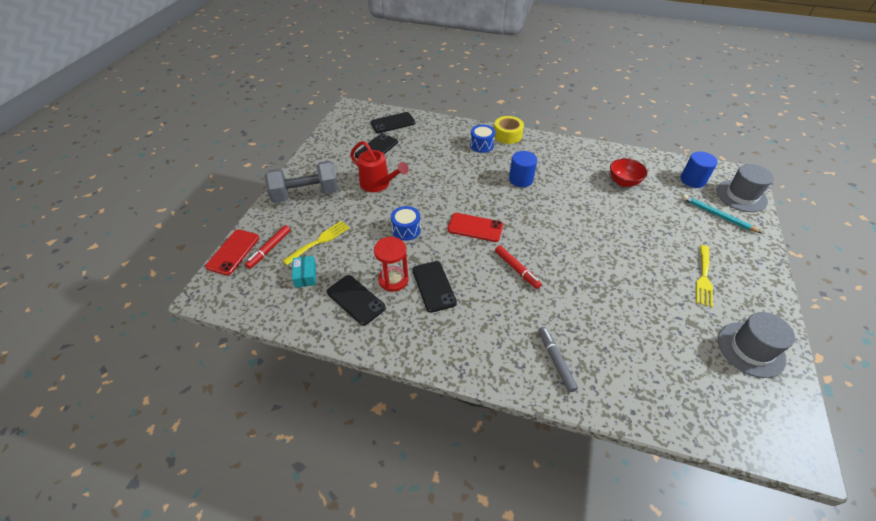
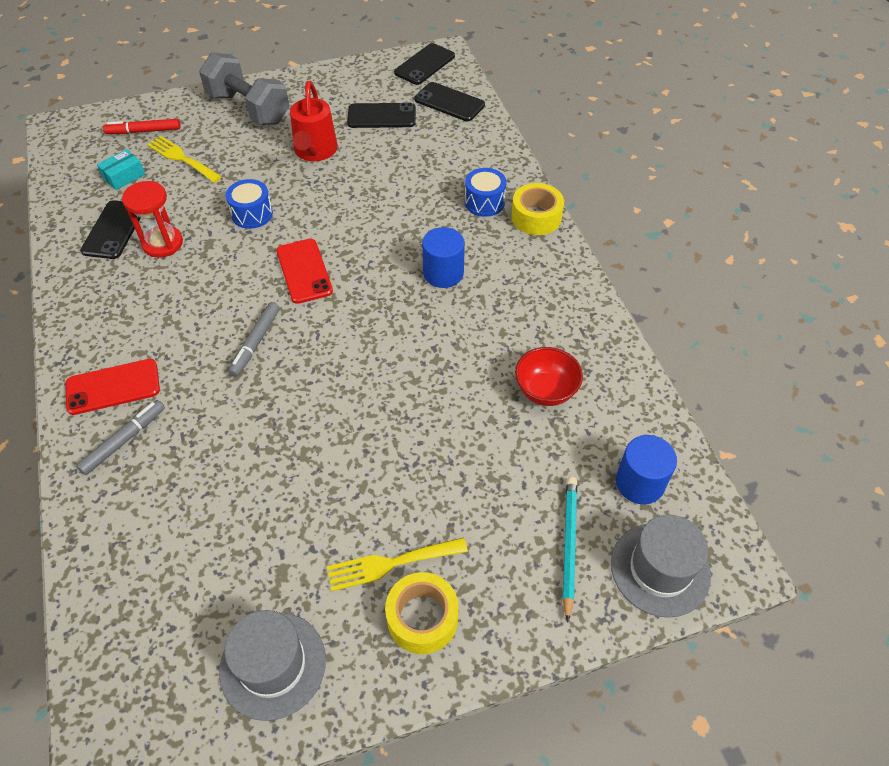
camera: 55 degrees right, 5 degrees up
(233, 252) = (122, 111): red phone -> red phone (113, 387)
(319, 241) = (181, 158): yellow fork -> yellow fork turned 150 degrees counterclockwise
(434, 286) = (175, 281): black phone -> black phone (424, 64)
(517, 269) = (255, 343): red marker -> grey marker
(741, 280) = (422, 618): none -> yellow tape

